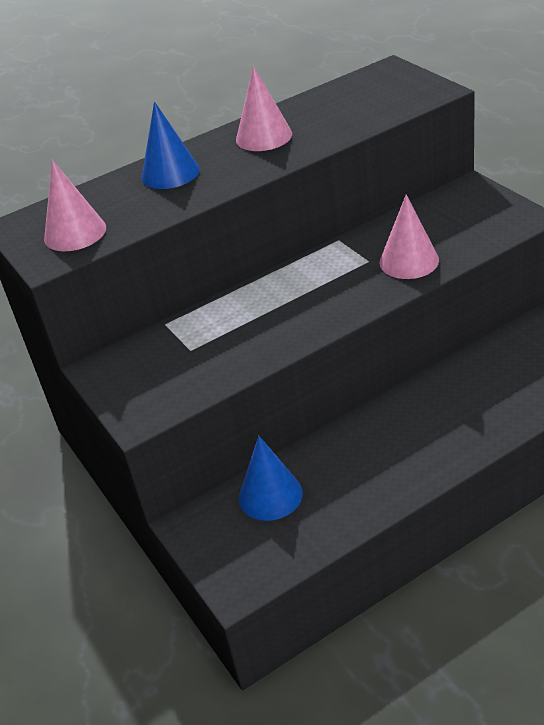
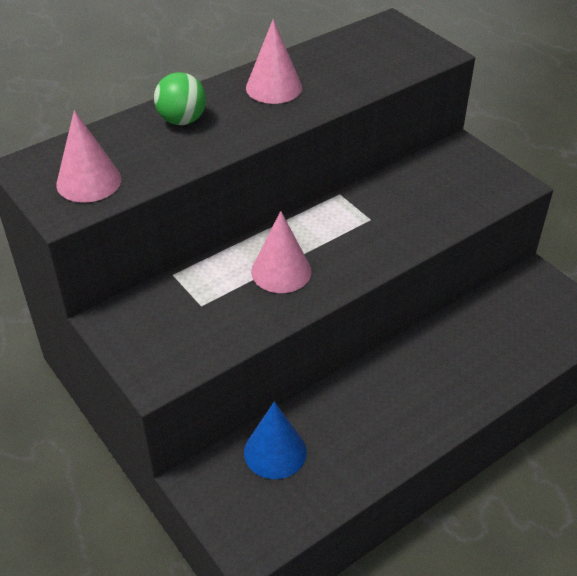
camera: 10 degrees left, 5 degrees up
(170, 173) = (182, 120): blue cone -> green ball
(409, 261) = (409, 223): pink cone -> pink cone (281, 271)

